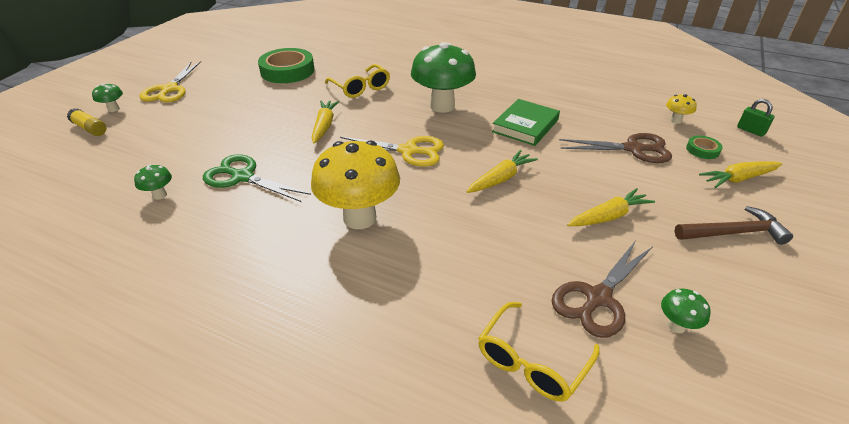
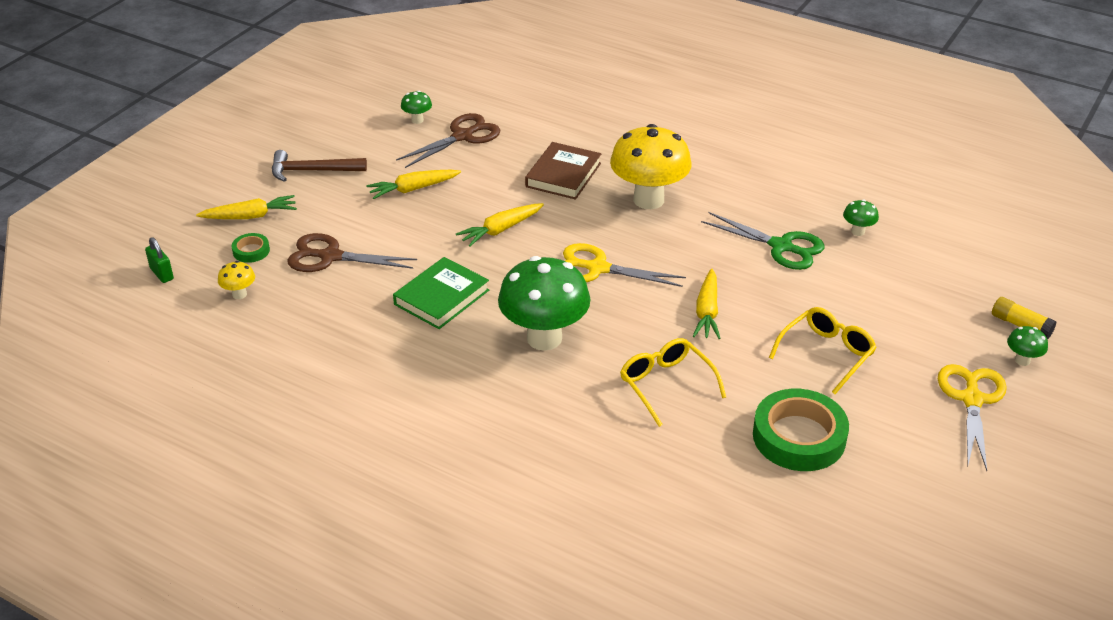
camera: 175 degrees left, 0 degrees up
(454, 244) = (563, 175): none -> brown book
(531, 362) = (527, 109): yellow glasses -> yellow glasses (827, 354)

